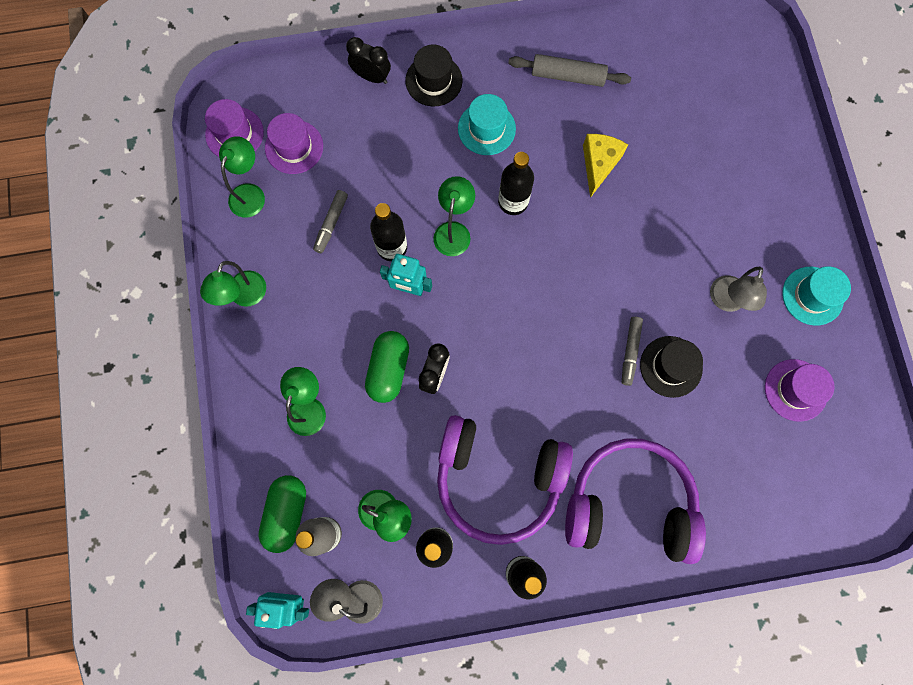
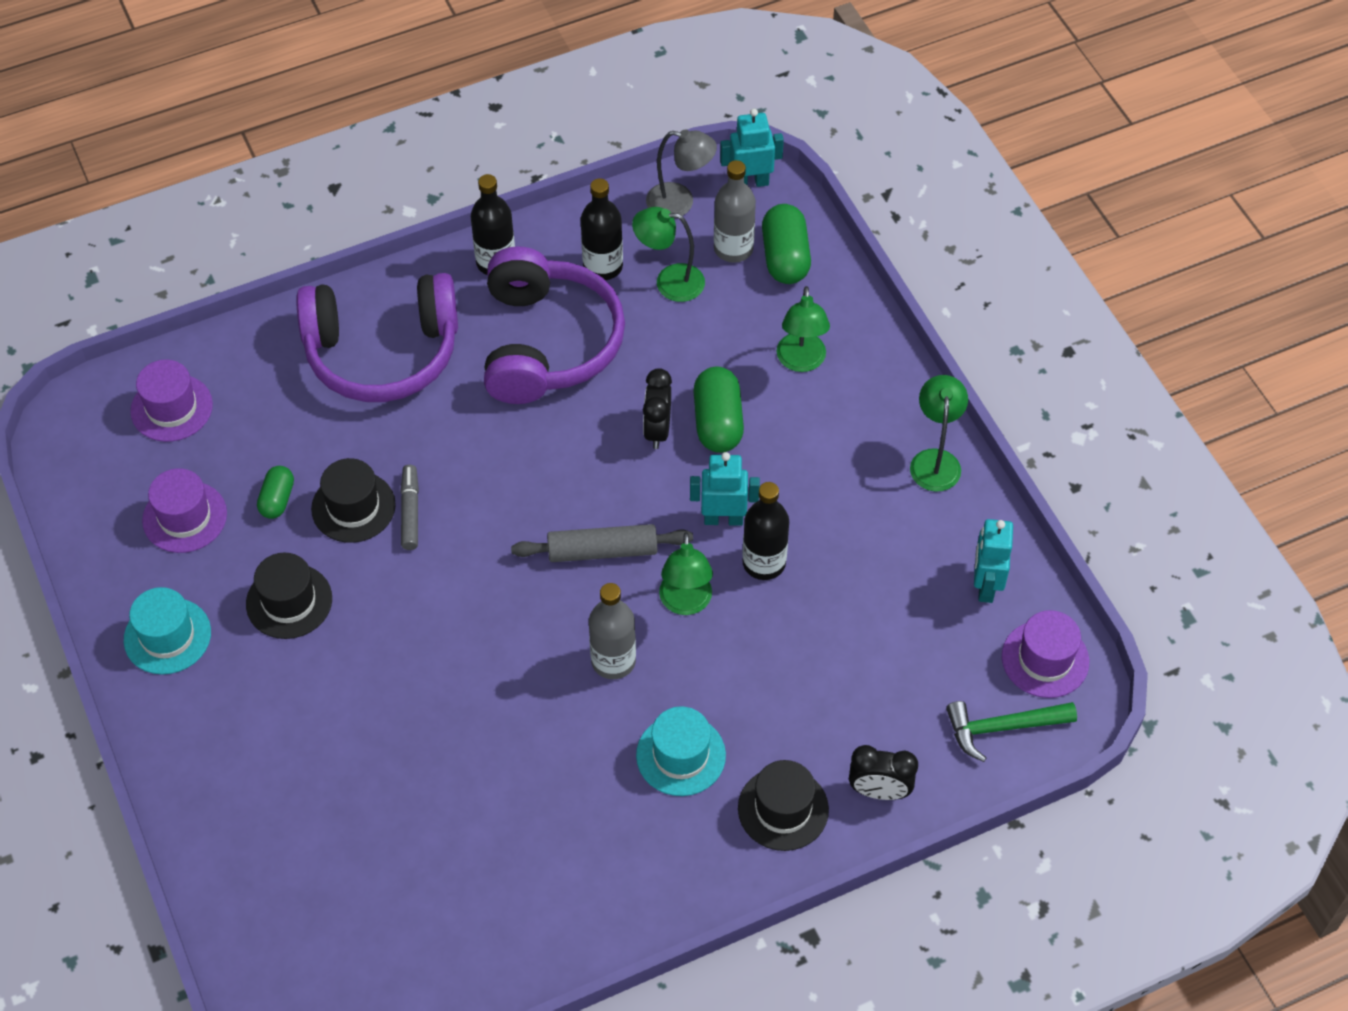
camera: 165 degrees right, 20 degrees down
(250, 193) = (985, 585): green lamp -> turquoise robot
(280, 97) = (1003, 728): none -> green hammer
(294, 147) = (952, 661): purple hat -> purple hat (171, 408)
(331, 224) = (857, 573): grey marker -> none
(498, 478) = (547, 343): purple headphones -> purple headphones turned 90 degrees clockwise
(513, 202) = (613, 661): black bottle -> grey bottle
(567, 76) = (577, 867): grey rolling pin -> grey rolling pin (602, 551)
(598, 164) = (500, 743): yellow cheese -> none
(725, 301) = (289, 601): grey lamp -> black hat
(726, 387) = (277, 499): none -> green capsule

